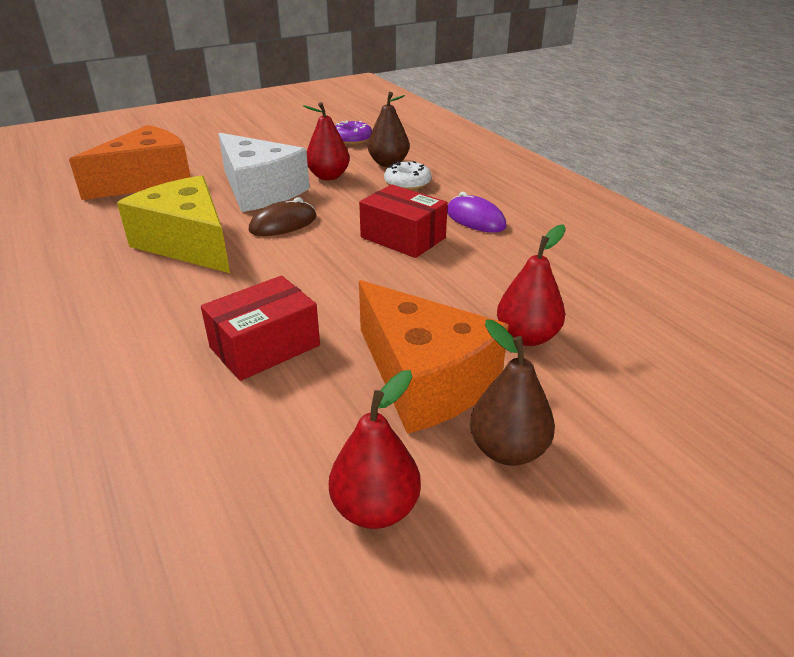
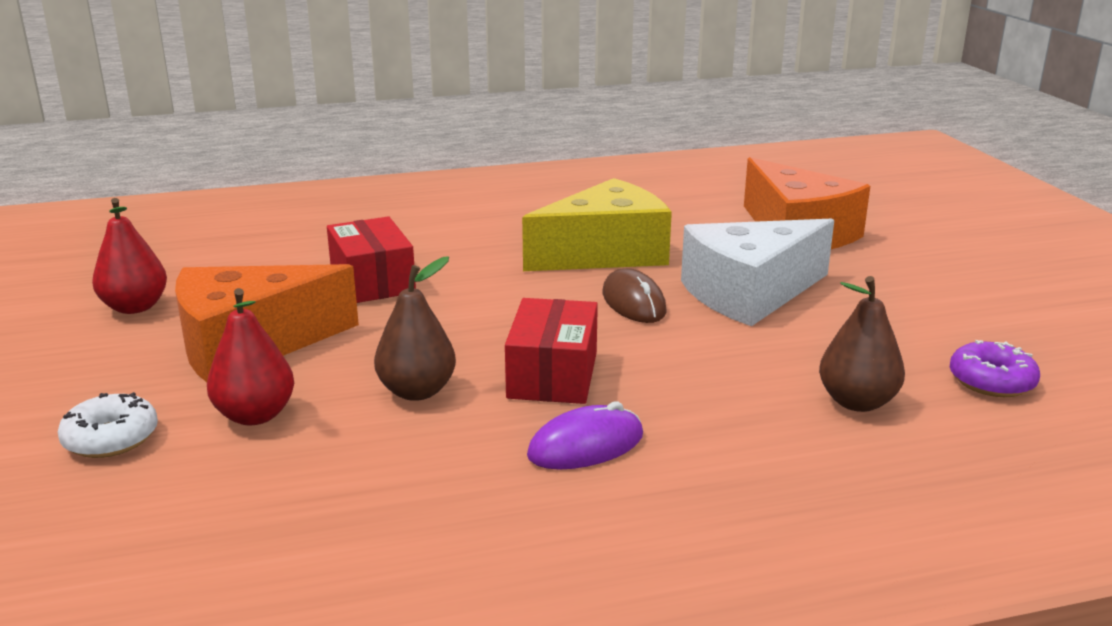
camera: 105 degrees right, 10 degrees down
(328, 176) = (798, 344): red pear -> none
(403, 238) = (552, 375): red box -> red box turned 45 degrees counterclockwise
(407, 183) = (756, 407): white donut -> white donut (111, 438)
(508, 450) = (119, 367): brown pear -> brown pear (417, 391)

